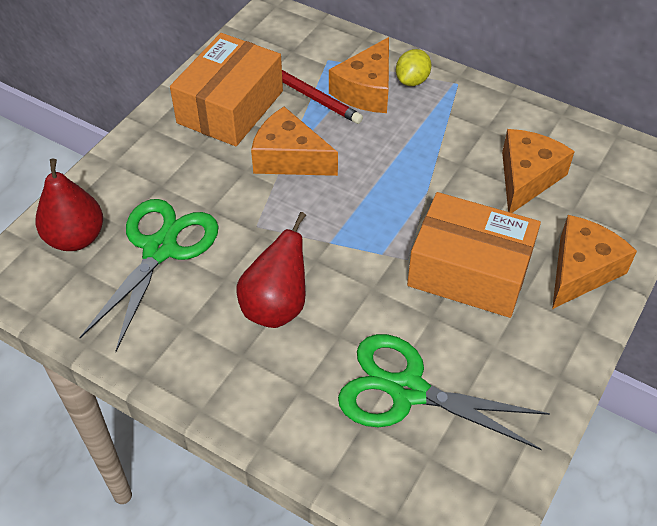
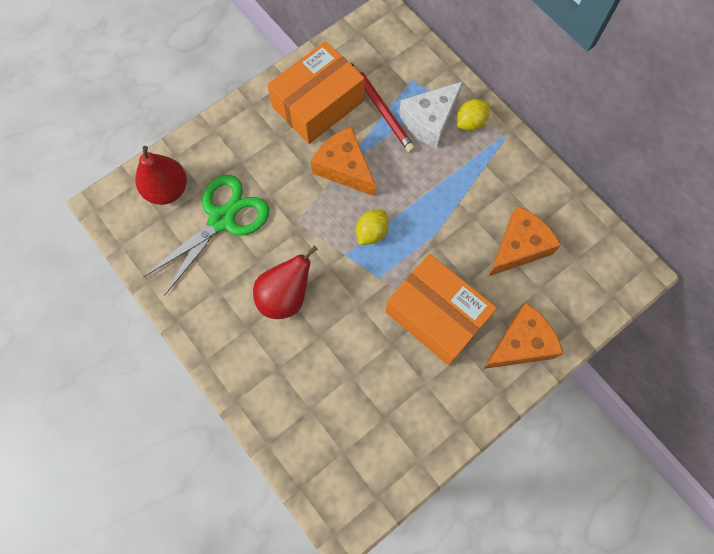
camera: 20 degrees right, 20 degrees up
(351, 211) = (371, 232): none -> yellow lemon
(366, 90) = (430, 121): orange cheese -> white cheese
(407, 391) = (349, 397): green scissors -> none

